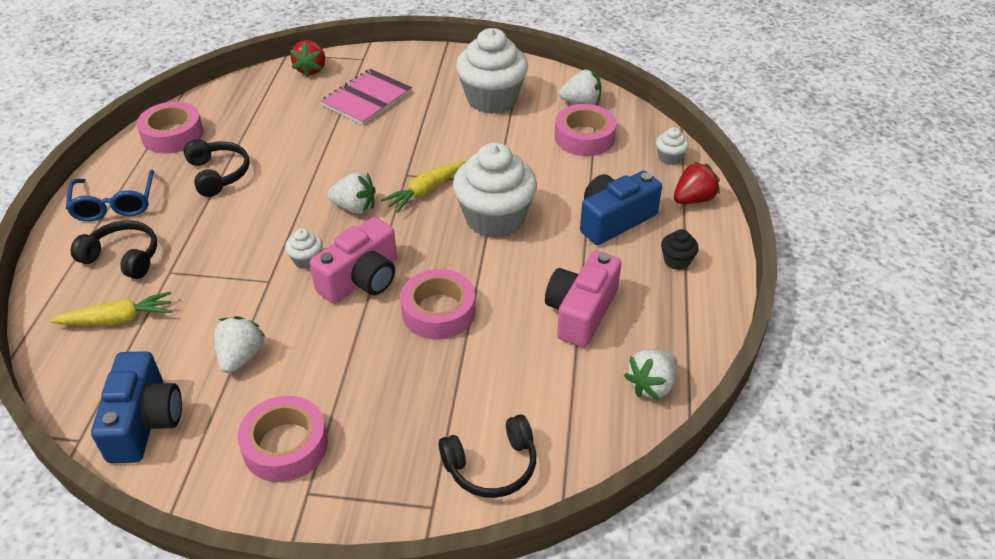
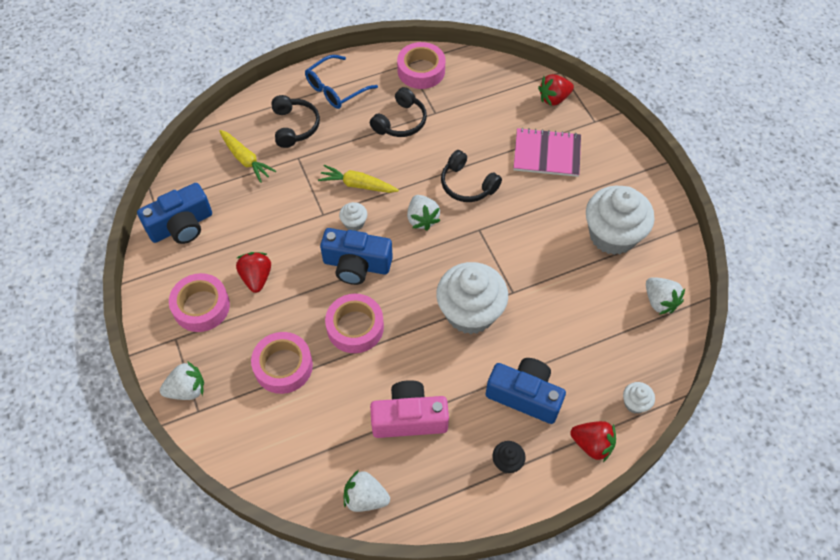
camera: 60 degrees right, 15 degrees up
(241, 357) = (253, 241): white strawberry -> white strawberry (187, 390)
(295, 373) = (256, 278): none -> red strawberry
(361, 279) = (356, 265): pink camera -> blue camera
(425, 191) = (469, 252): yellow carrot -> yellow carrot (357, 185)
(491, 466) = (244, 428): black headphones -> black headphones (467, 184)
(584, 137) = (613, 326): pink tape -> pink tape (283, 366)

